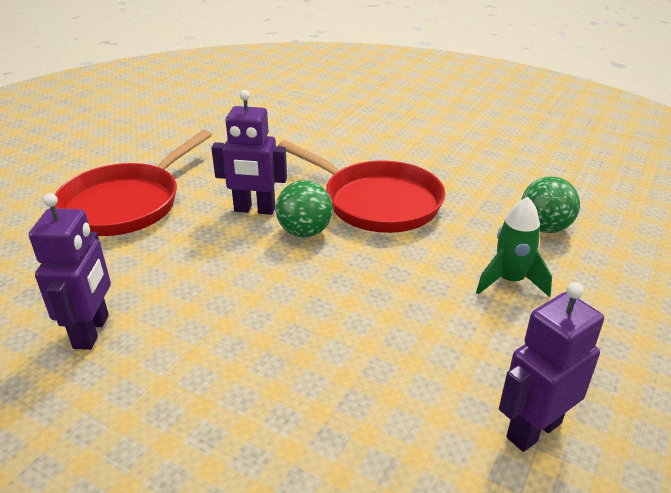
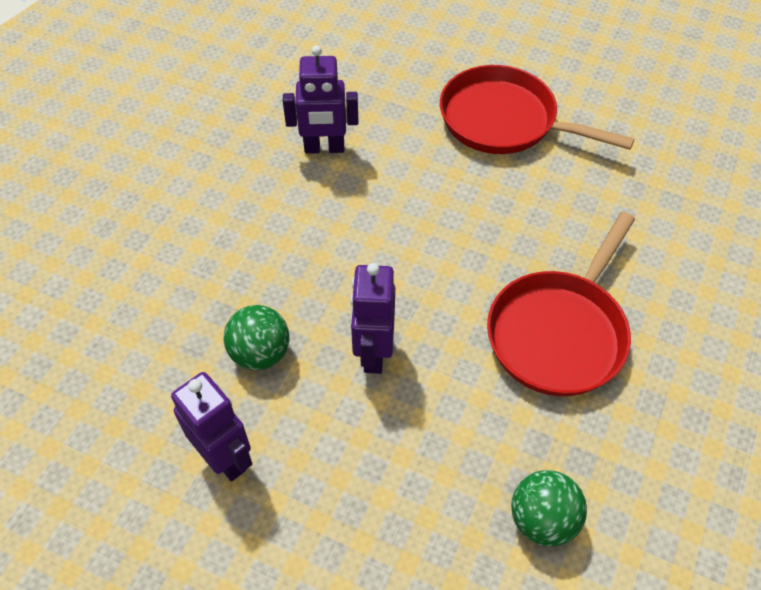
camera: 85 degrees right, 20 degrees up
(254, 210) = (516, 221): purple robot -> purple robot (373, 353)
(305, 232) = (484, 269): green ball -> green ball (260, 353)
(509, 281) = (426, 464): green rocket -> none

